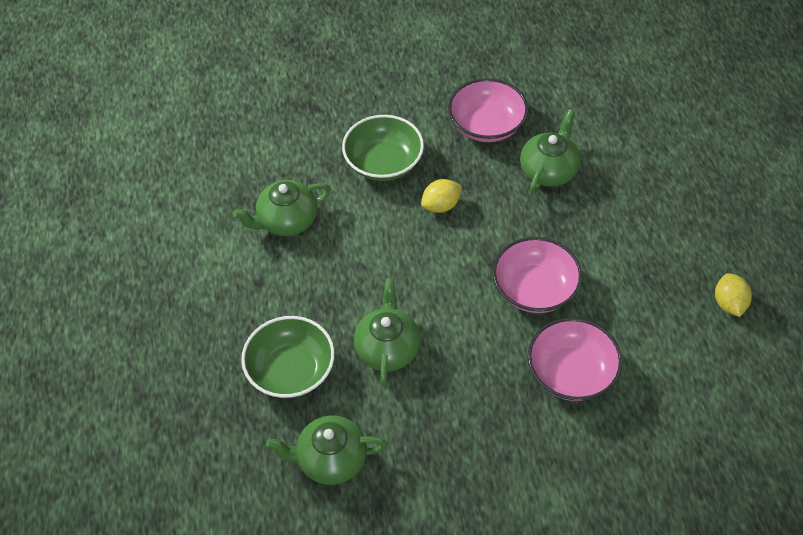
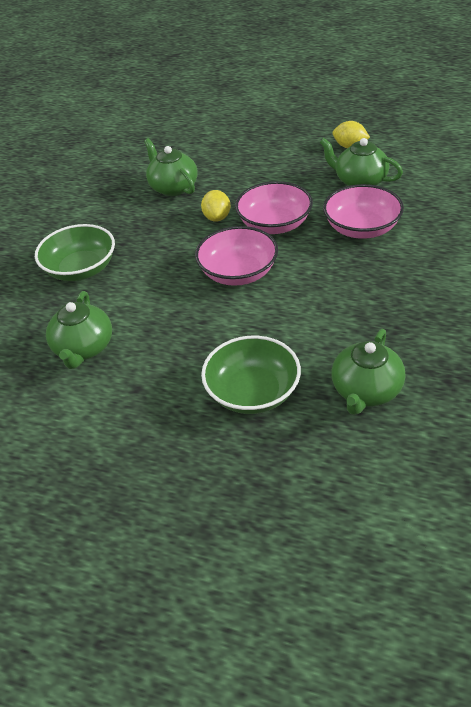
camera: 60 degrees left, 10 degrees down
(387, 348) = (273, 320): green teapot -> green teapot (359, 181)
(441, 205) = (155, 249): yellow lemon -> yellow lemon (217, 217)
(486, 125) = (101, 204): pink bowl -> pink bowl (238, 273)

